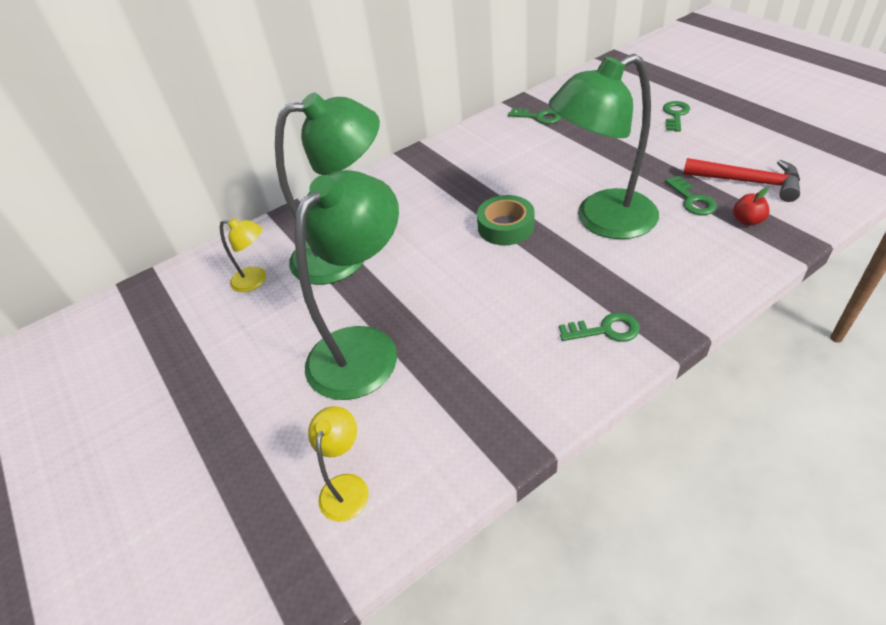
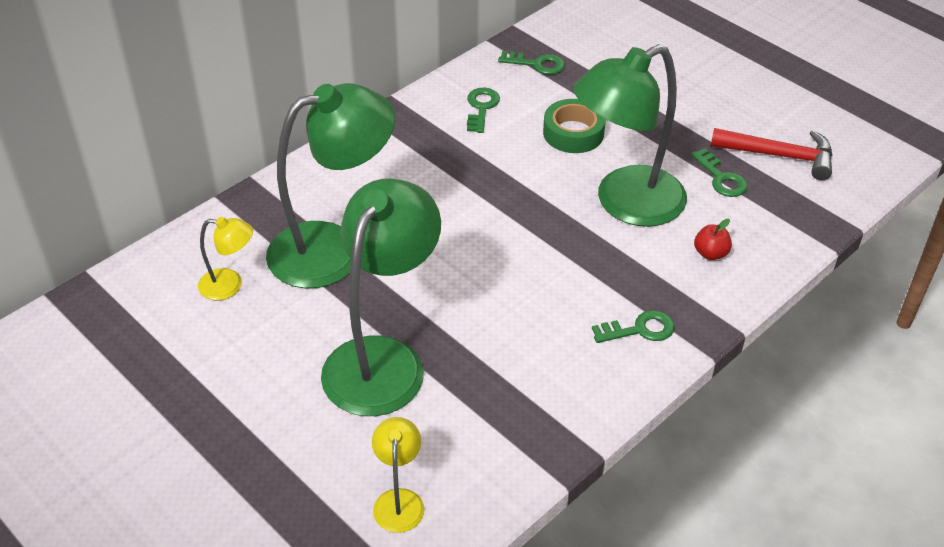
camera: 15 degrees left, 0 degrees up
(505, 226) = (518, 212): green tape -> green tape (573, 133)
(675, 115) = (698, 65): green key -> green key (481, 108)
(747, 221) = (779, 203): red apple -> red apple (710, 253)

